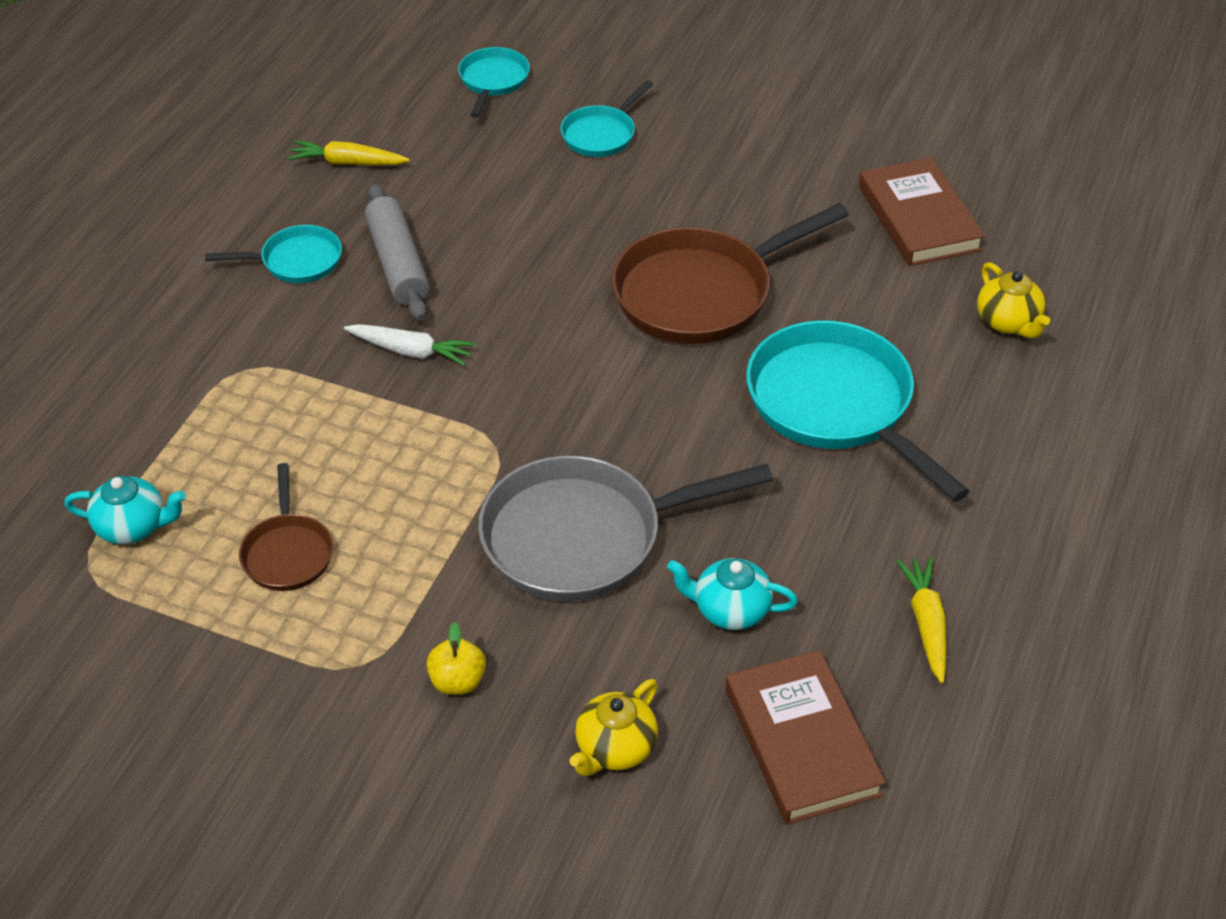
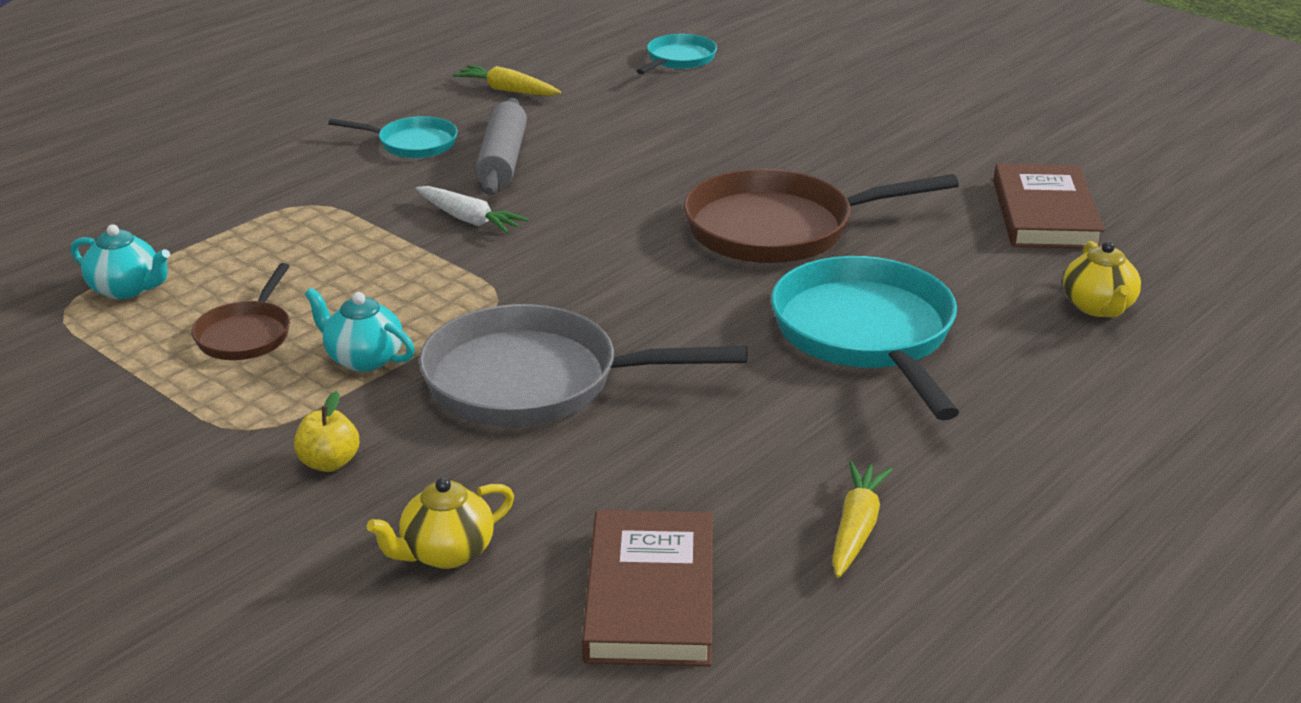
camera: 20 degrees right, 15 degrees down
(601, 134) = (756, 108): turquoise pan -> none
(730, 610) = (645, 469): turquoise teapot -> turquoise teapot (363, 359)

